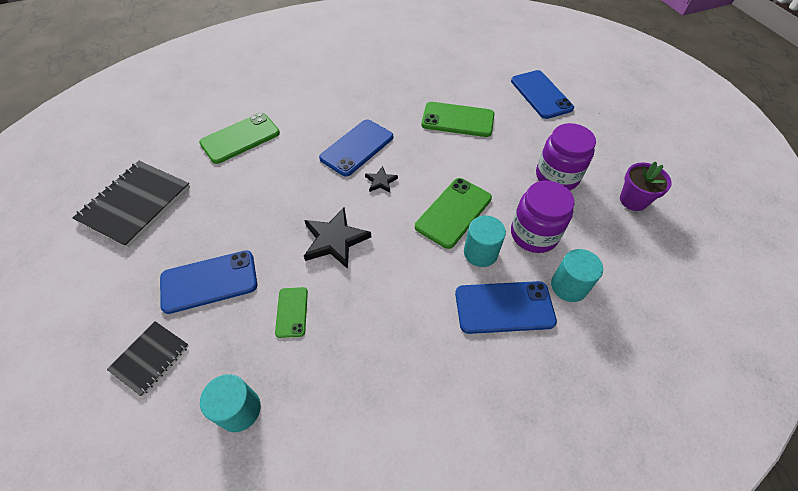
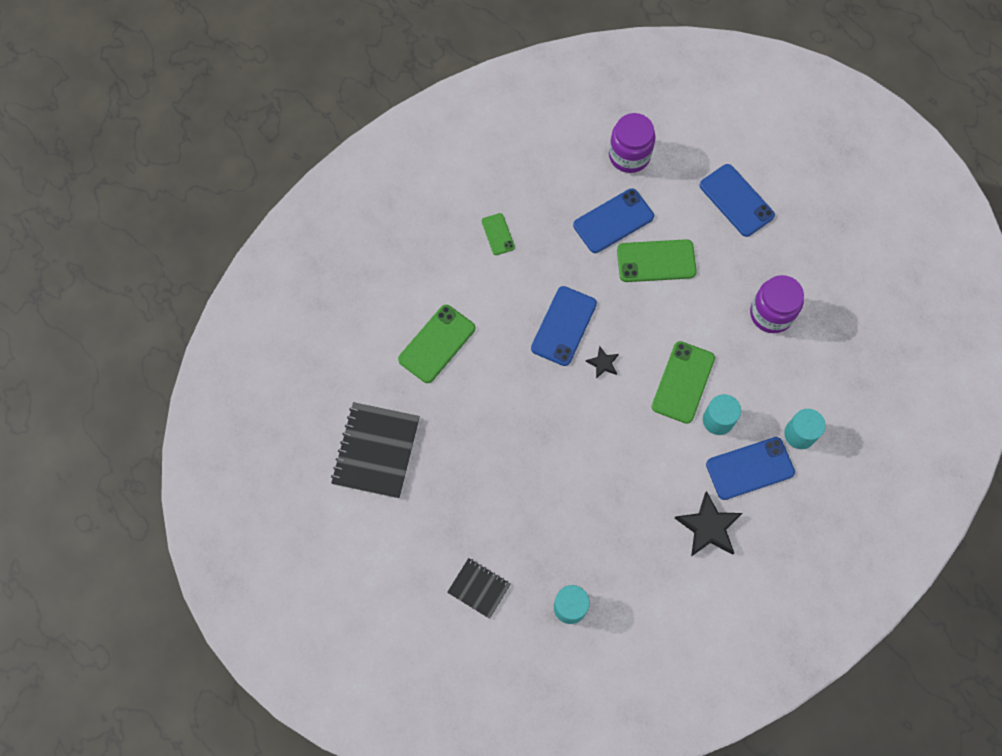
camera: 15 degrees left, 15 degrees up
(150, 358) = (479, 588): black notebook -> black notebook turned 75 degrees counterclockwise
(209, 281) = (491, 511): blue phone -> blue phone (613, 221)
(292, 312) = (575, 519): green phone -> green phone (498, 234)
(335, 240) = (584, 441): black star -> black star (708, 527)
(534, 234) = (761, 388): purple jar -> purple jar (629, 155)
(633, 200) = (846, 325): purple flower pot -> none

